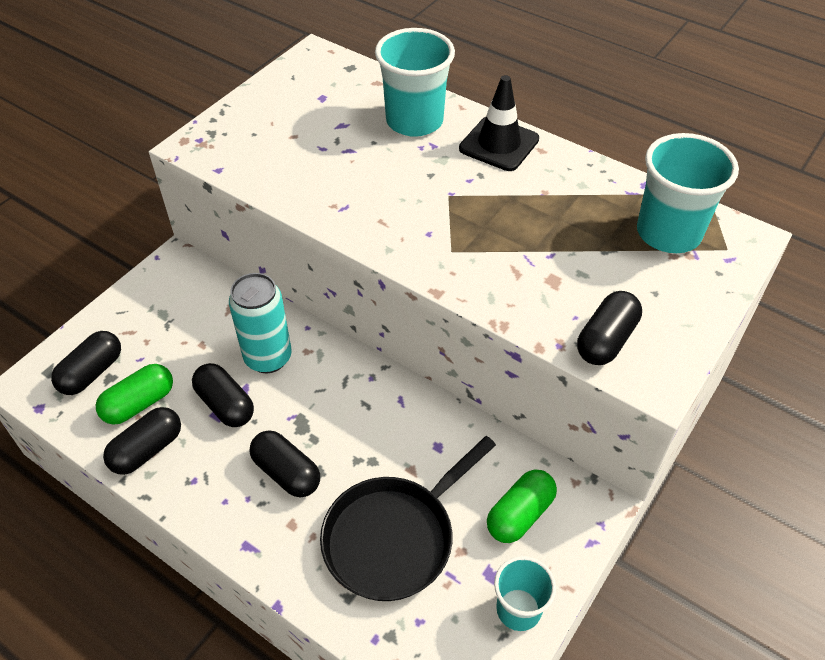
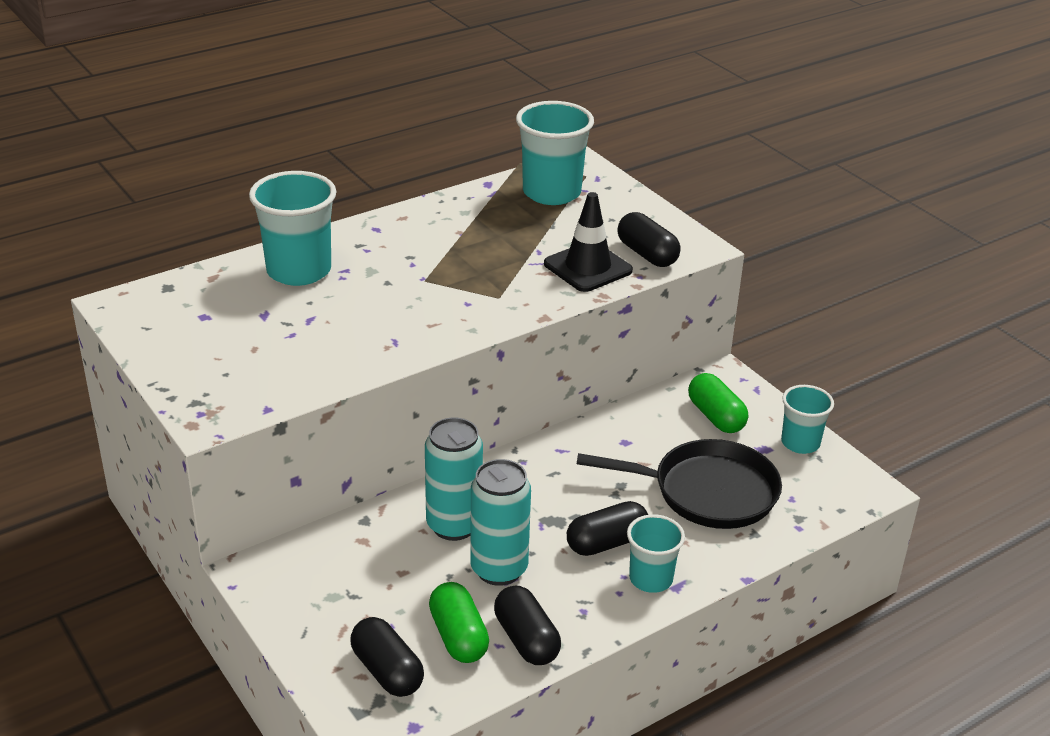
camera: 70 degrees left, 15 degrees down
(225, 405) = (499, 569): black capsule -> turquoise can
(250, 521) = (651, 579): none -> turquoise cup
(394, 537) = (707, 492): black pan -> black pan turned 60 degrees counterclockwise
(499, 144) = (375, 235): black traffic cone -> black traffic cone (588, 267)

